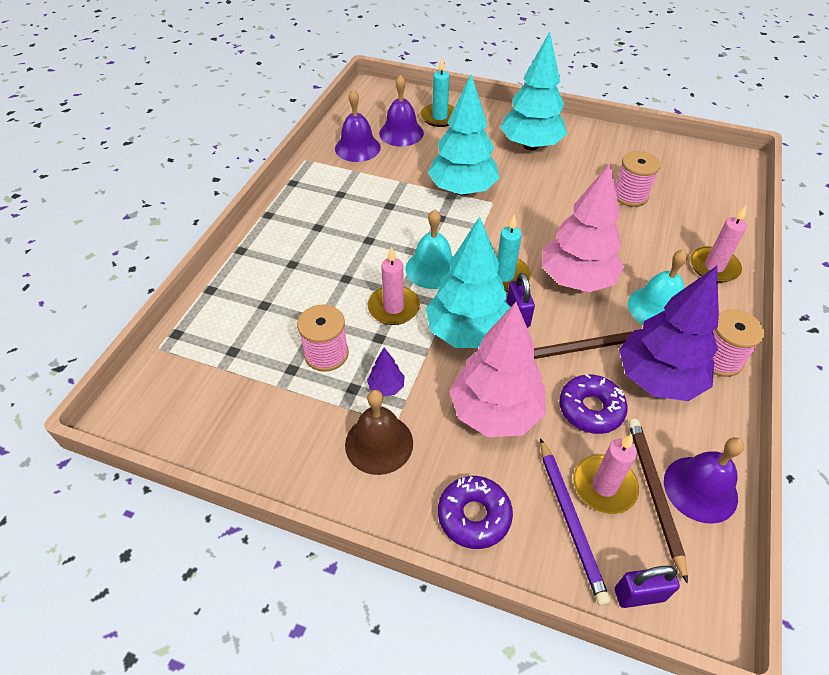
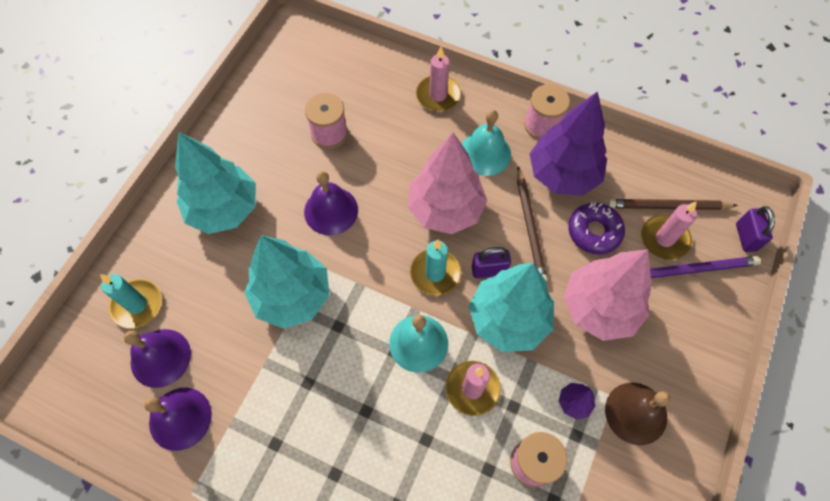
camera: 85 degrees left, 15 degrees up
(474, 516) = (698, 339): purple donut -> none
(700, 489) = (661, 175): purple bell -> purple bell (331, 210)

